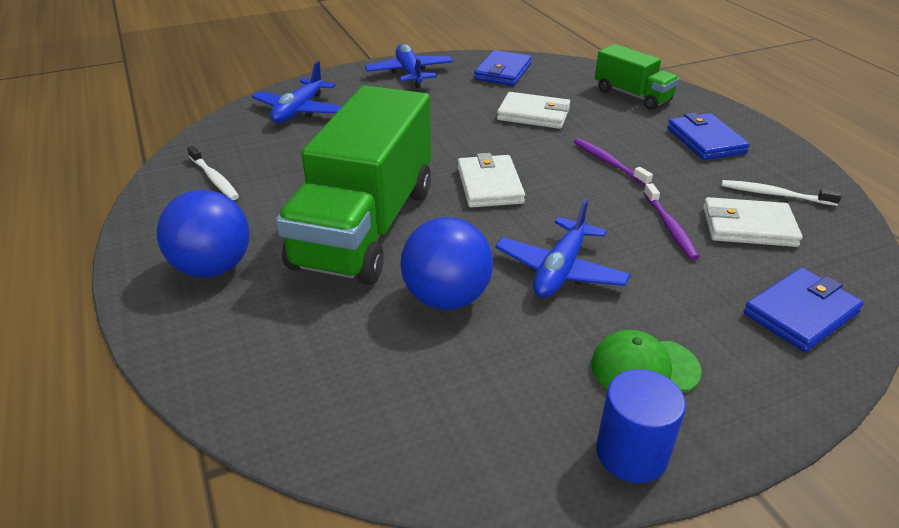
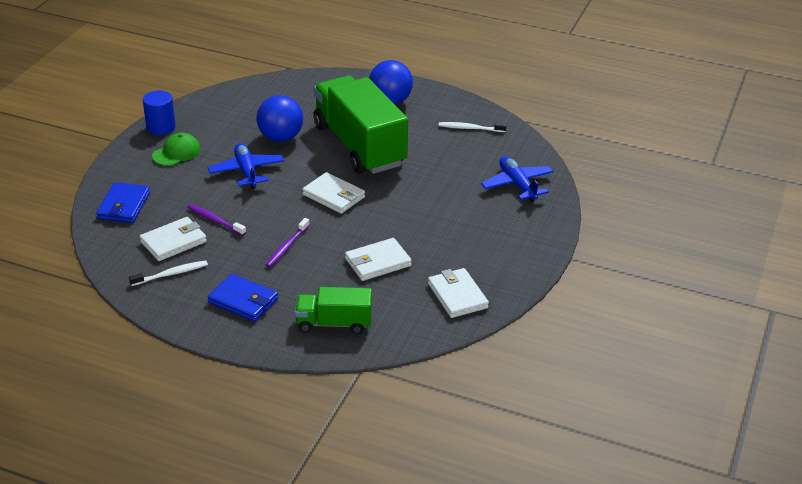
camera: 135 degrees right, 0 degrees up
(410, 73) = (515, 254): blue plane -> none
(502, 72) = (457, 296): blue wallet -> white wallet
(608, 162) = (287, 247): purple toothbrush -> purple toothbrush turned 105 degrees clockwise

